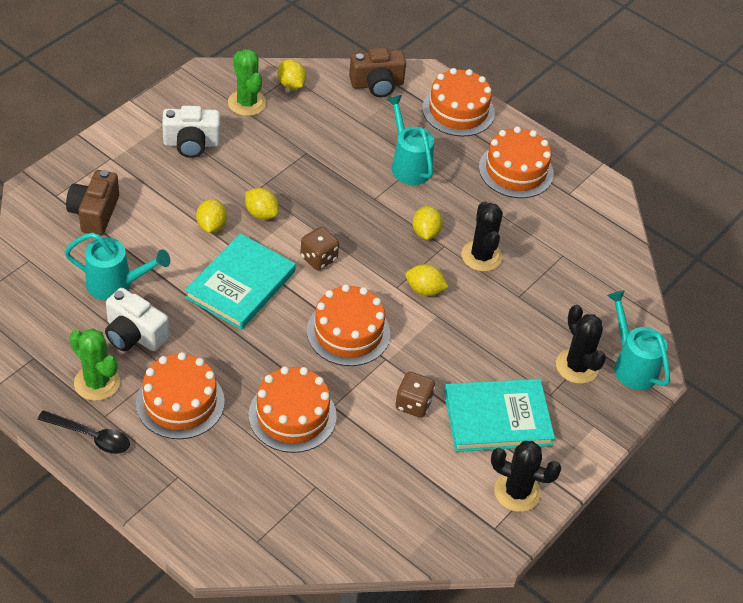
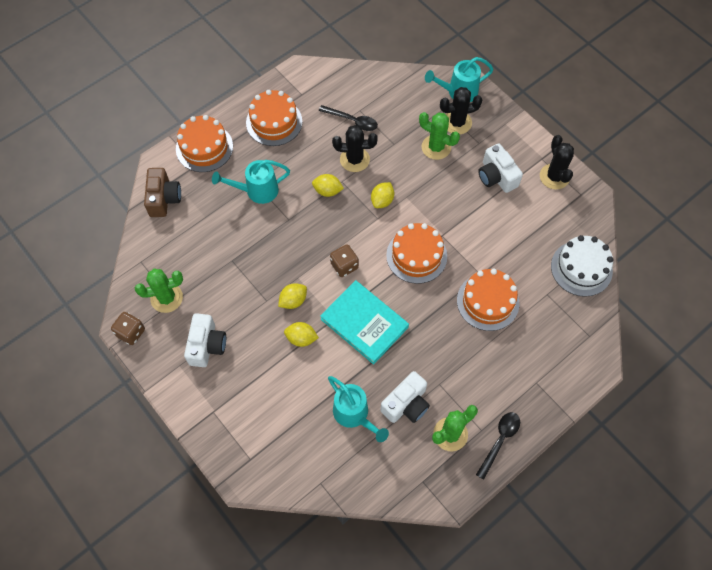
camera: 75 degrees left, 15 degrees up
(94, 213) = (275, 428): brown camera -> none
(116, 284) = (354, 415): turquoise watering can -> turquoise watering can turned 120 degrees clockwise
(180, 402) = (472, 376): orange cake -> none
(291, 84) = (151, 262): yellow lemon -> none
(366, 530) = (581, 268): none -> white cake
(413, 404) = (482, 224): brown dice -> brown dice (131, 332)
(497, 418) = (496, 176): turquoise book -> white camera
(517, 492) = (554, 176): black cactus -> black cactus turned 45 degrees counterclockwise
(527, 344) = (436, 147): none -> green cactus
(543, 249) = (352, 121): none -> black spoon

